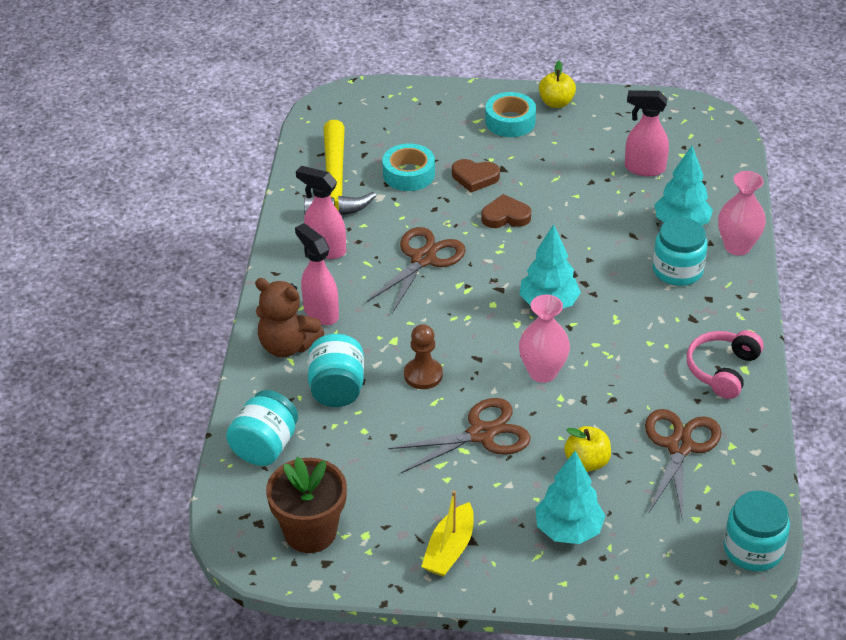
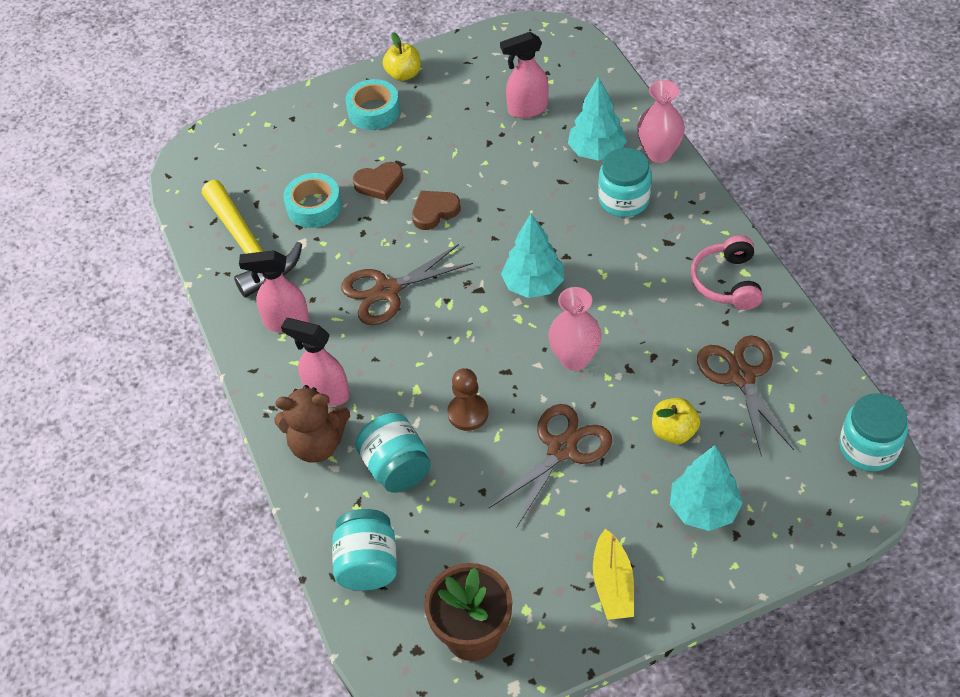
camera: 25 degrees left, 10 degrees up
(423, 259) = (387, 291): brown scissors -> brown scissors turned 120 degrees counterclockwise

